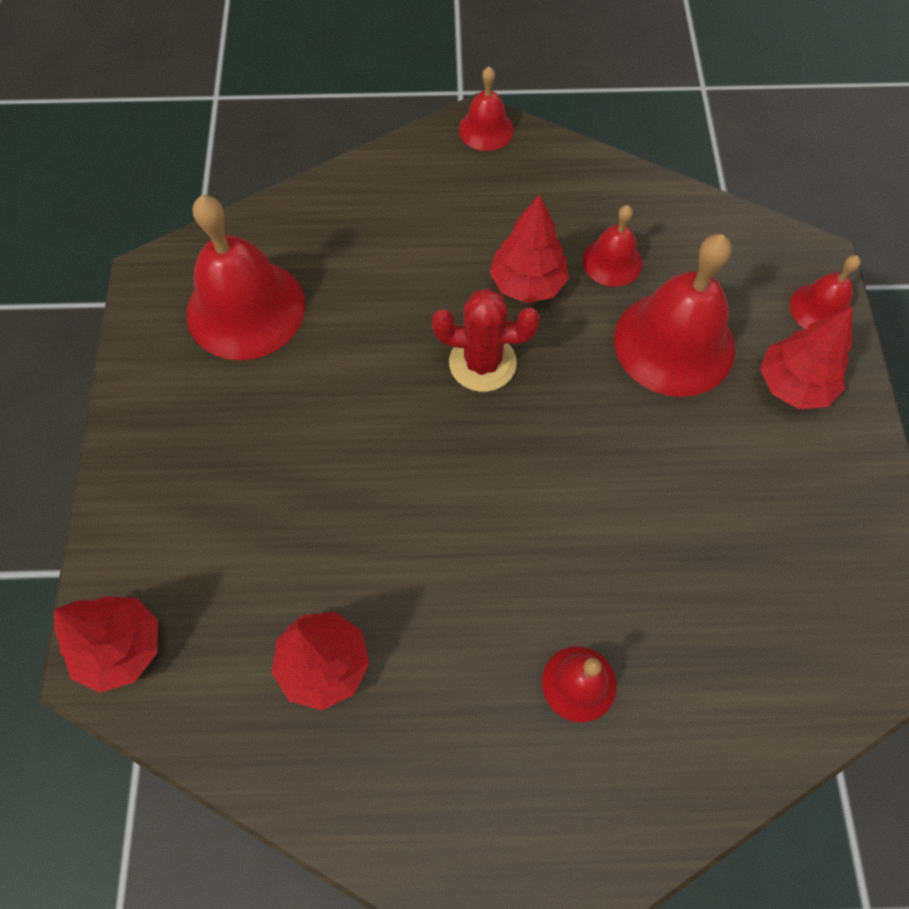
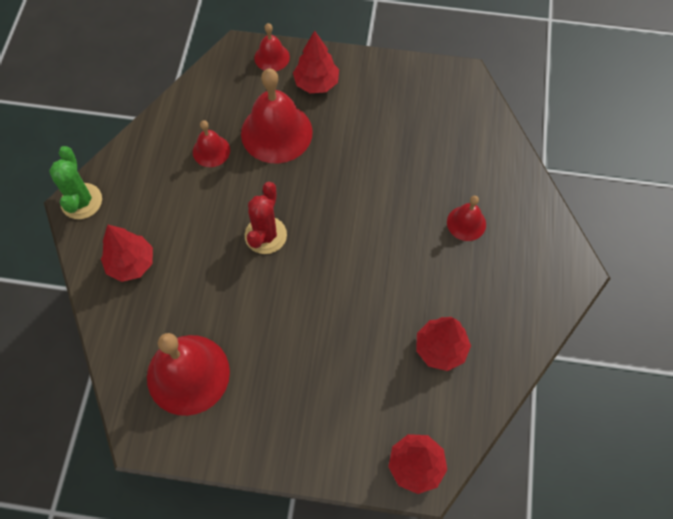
camera: 80 degrees left, 0 degrees up
(486, 129) = (81, 201): red bell -> green cactus
(527, 284) = (215, 200): red tree -> red tree (131, 264)

